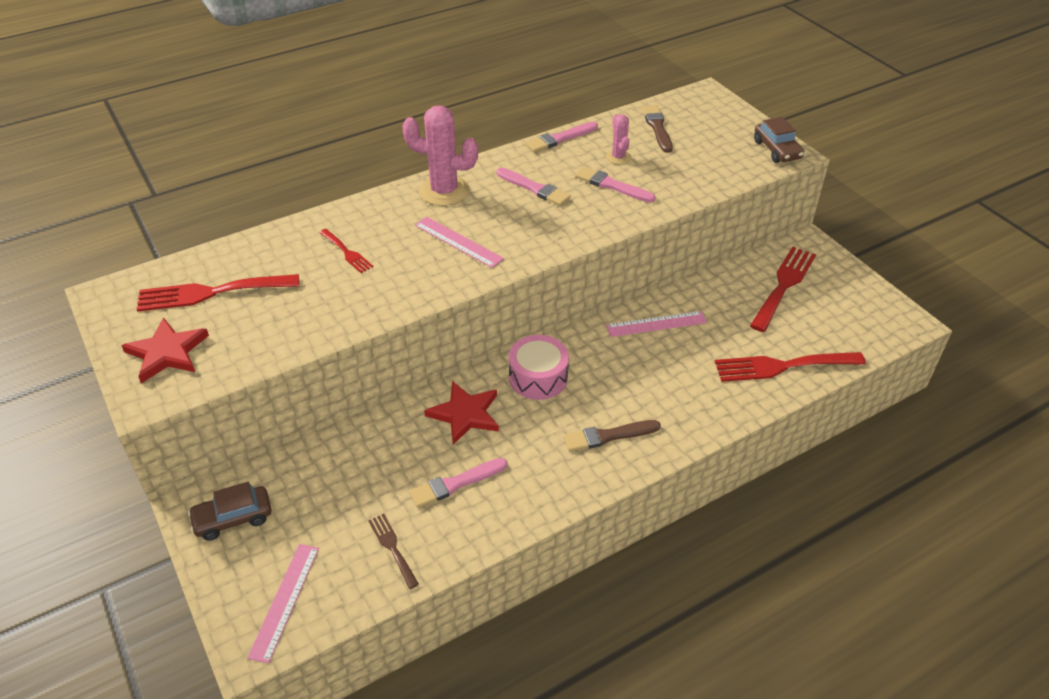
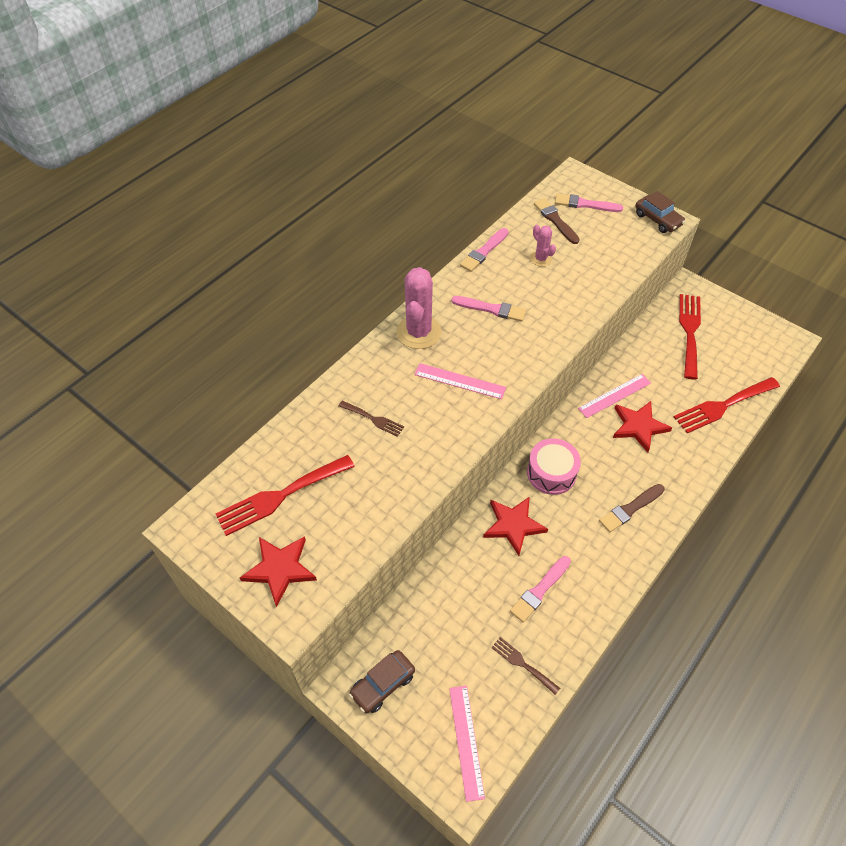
camera: 20 degrees left, 10 degrees up
(347, 252) = (373, 419): red fork -> brown fork
(444, 191) = (418, 332): pink cactus -> pink cactus turned 75 degrees counterclockwise
(612, 185) = (551, 289): pink brush -> pink brush (585, 204)
(667, 360) = (639, 426): none -> red star

